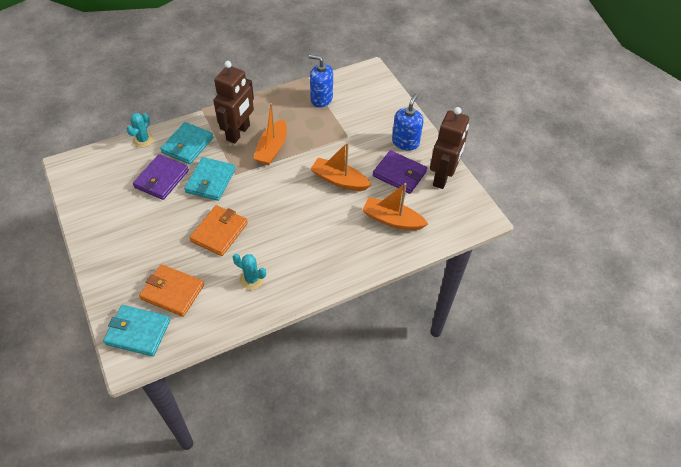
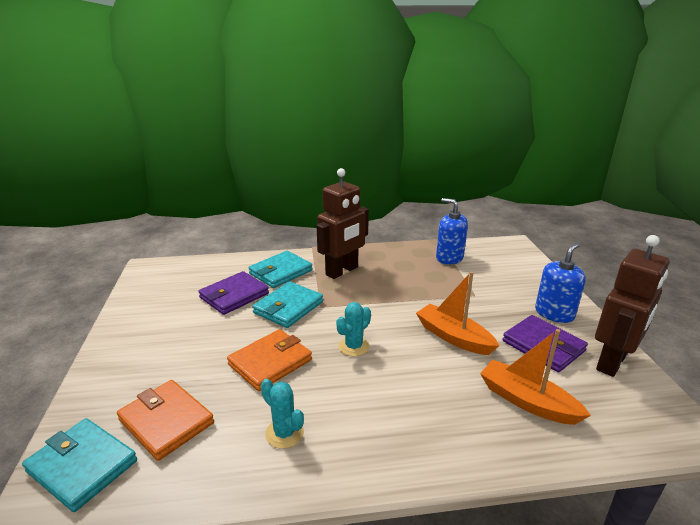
camera: 20 degrees right, 25 degrees down
(143, 140) = (237, 260): turquoise cactus -> turquoise cactus (354, 346)
(272, 149) = (375, 291): orange boat -> none

